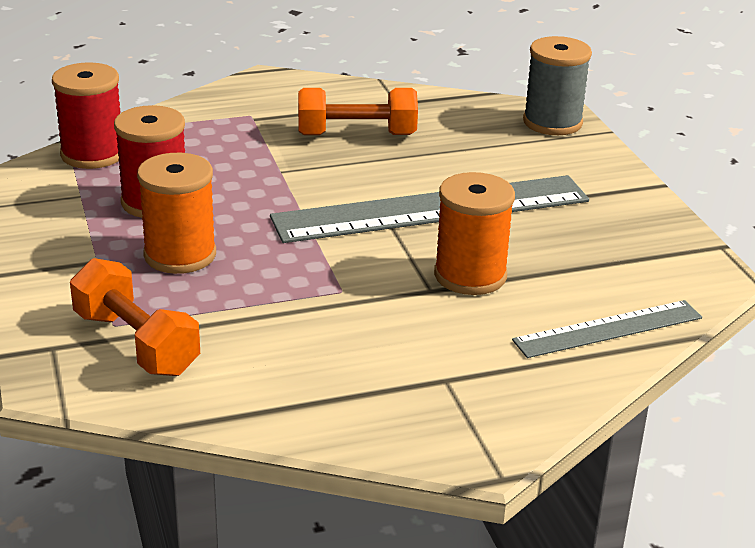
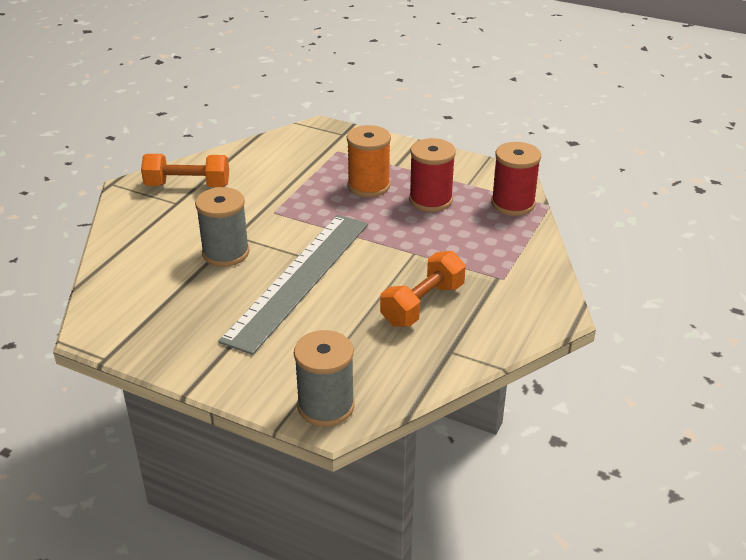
camera: 135 degrees right, 5 degrees up
(136, 343) = (316, 150): orange dumbbell -> orange dumbbell (187, 185)
(470, 275) = (226, 253): orange spool -> grey spool
(608, 329) = (125, 265): grey ruler -> none

